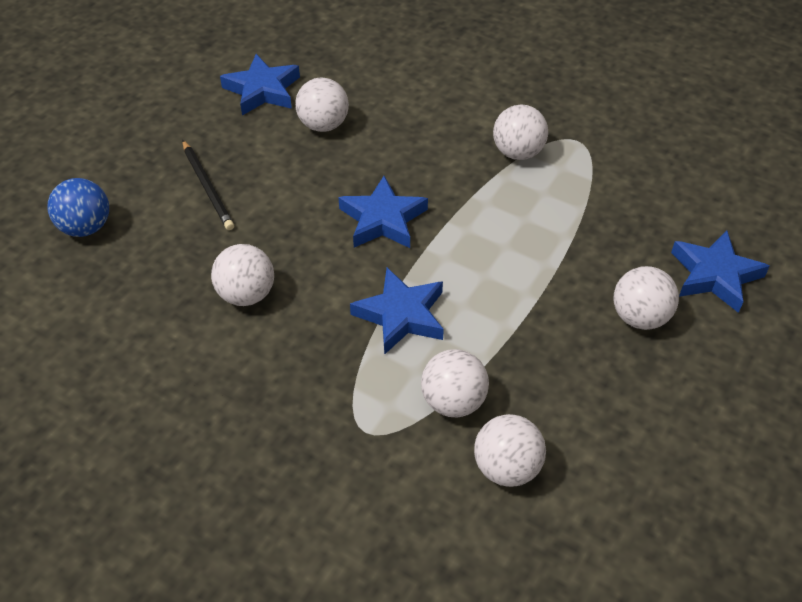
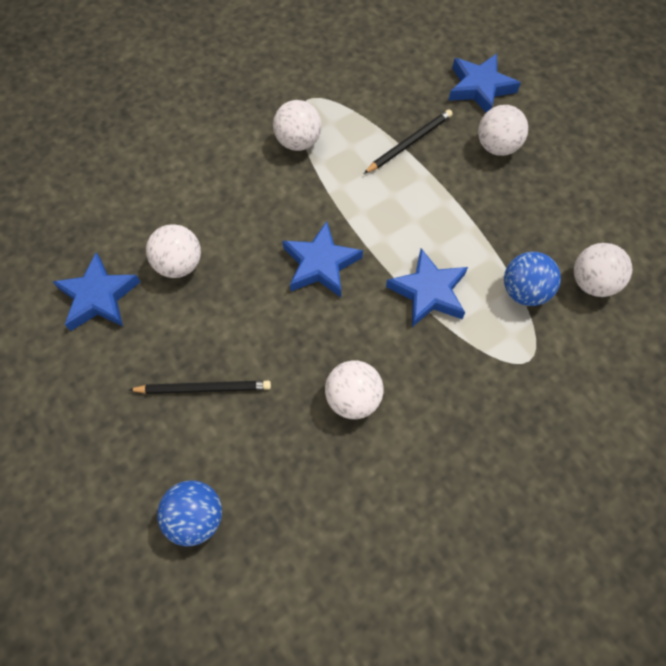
camera: 65 degrees left, 15 degrees up
(453, 401) = (524, 291): white ball -> blue ball
(583, 238) = (409, 143): none -> black pencil

